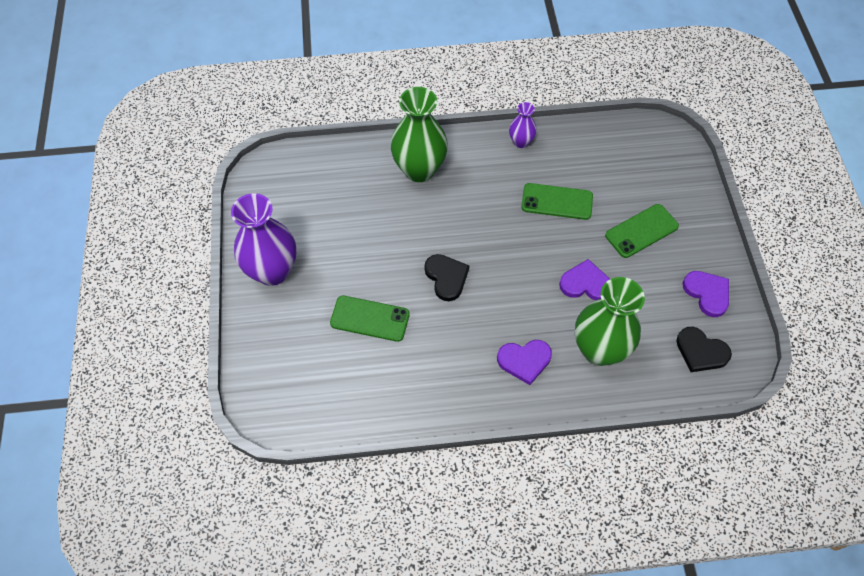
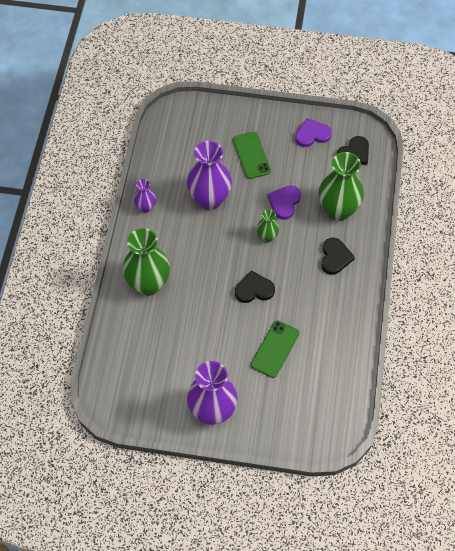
camera: 75 degrees left, 0 degrees up
(524, 361) = (335, 257): purple heart -> black heart
(526, 275) = (267, 237): none -> green vase
(557, 202) = (209, 199): green phone -> purple vase

